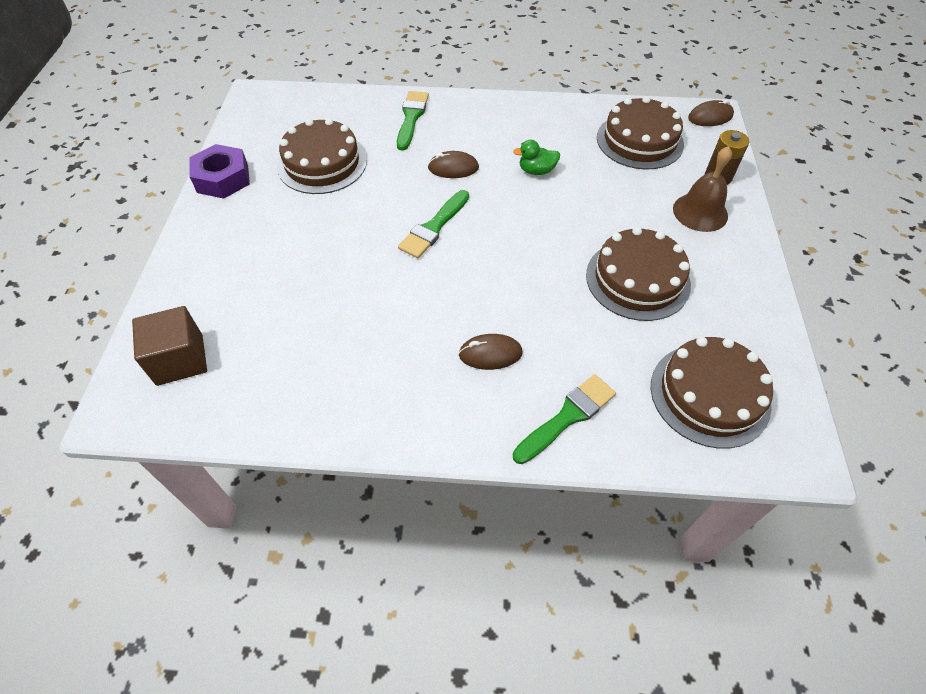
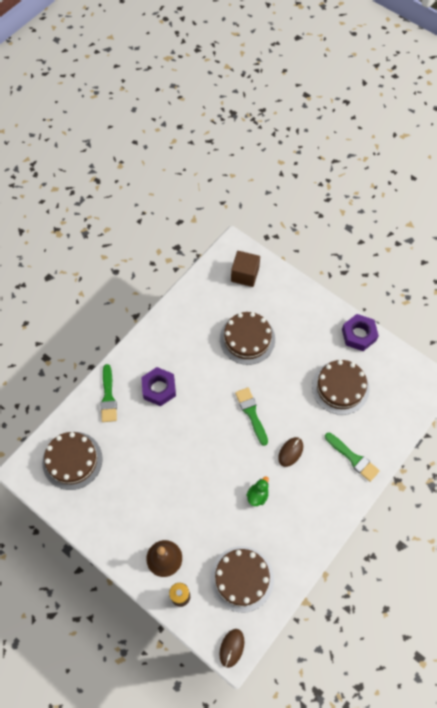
camera: 125 degrees right, 10 degrees up
(490, 354) = (159, 388): brown mouse -> purple nut
(637, 279) = (148, 484): brown cake -> brown cake (247, 339)

